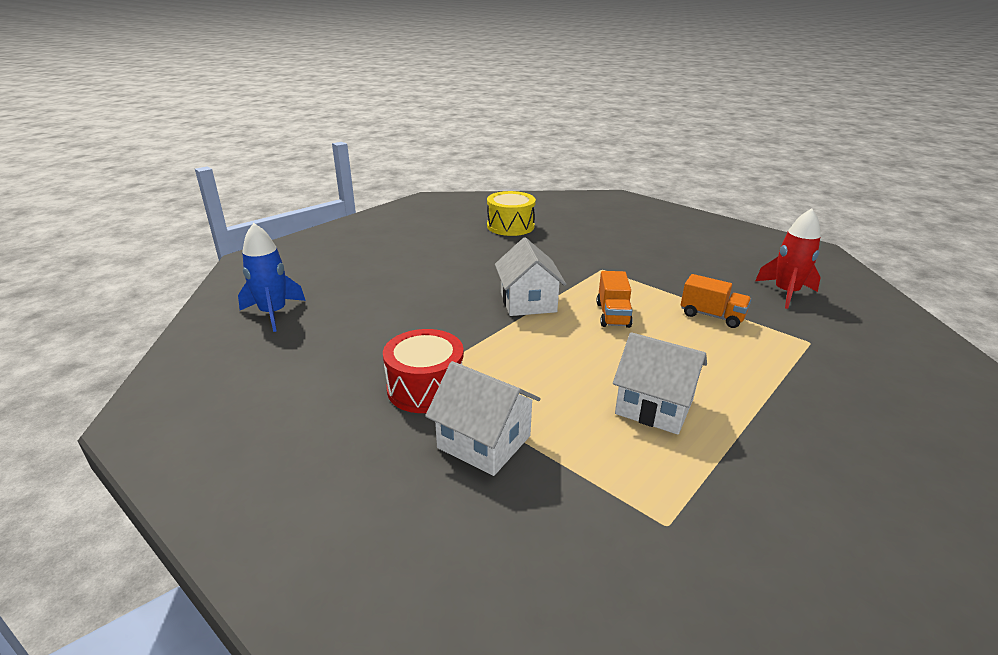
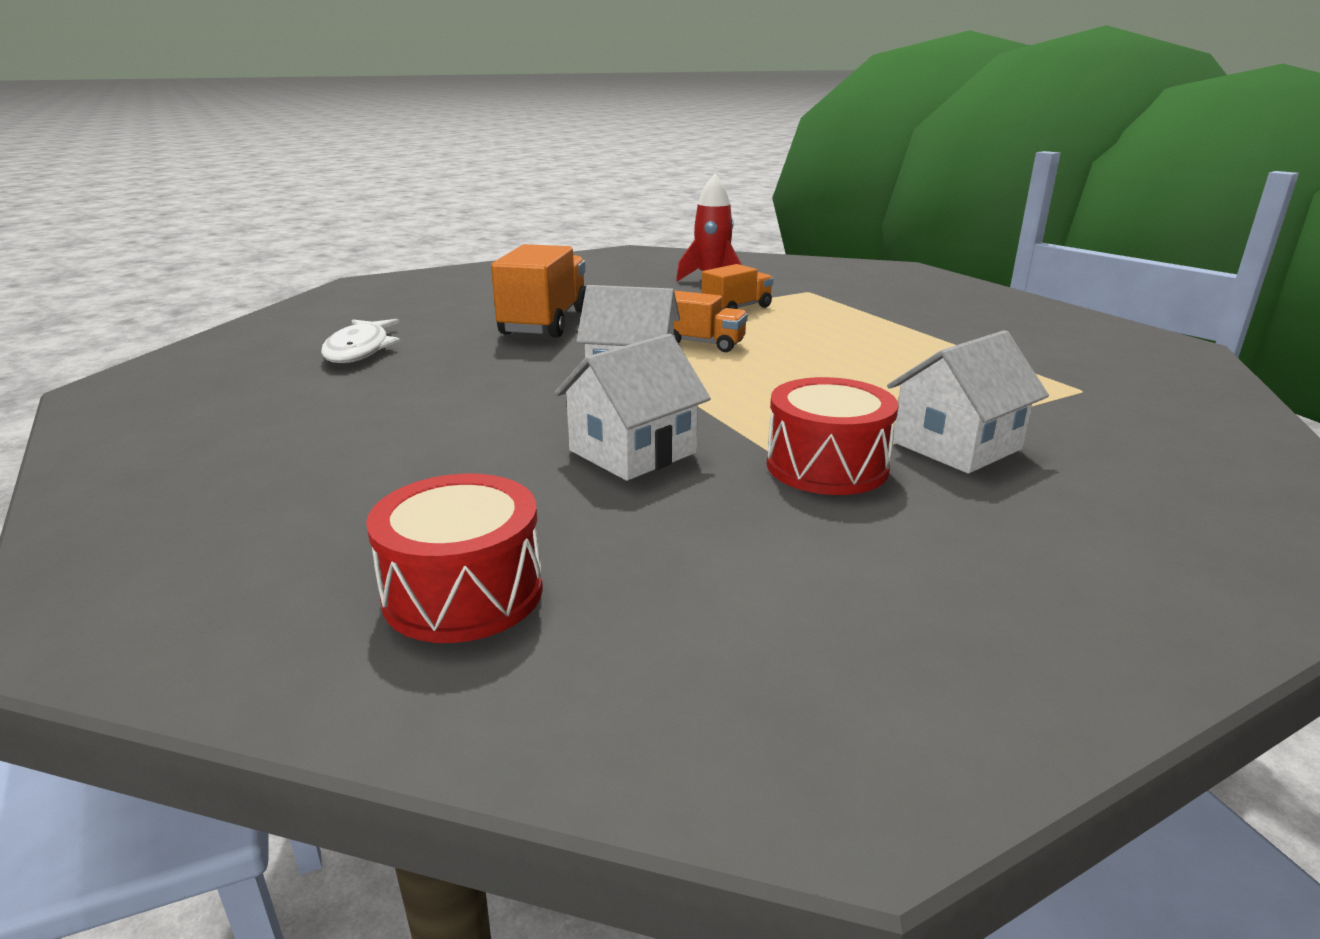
camera: 70 degrees left, 5 degrees down
(273, 313) = (463, 593): blue rocket -> red drum
(510, 226) = (360, 350): yellow drum -> white fish
(601, 258) = (545, 323): none -> orange truck
(654, 406) = (900, 361): white house -> white house (632, 452)

